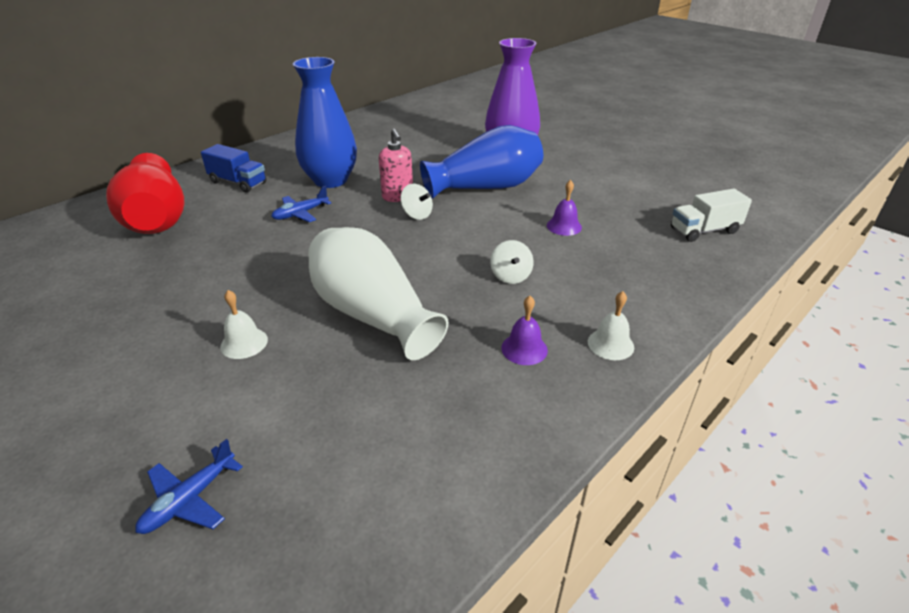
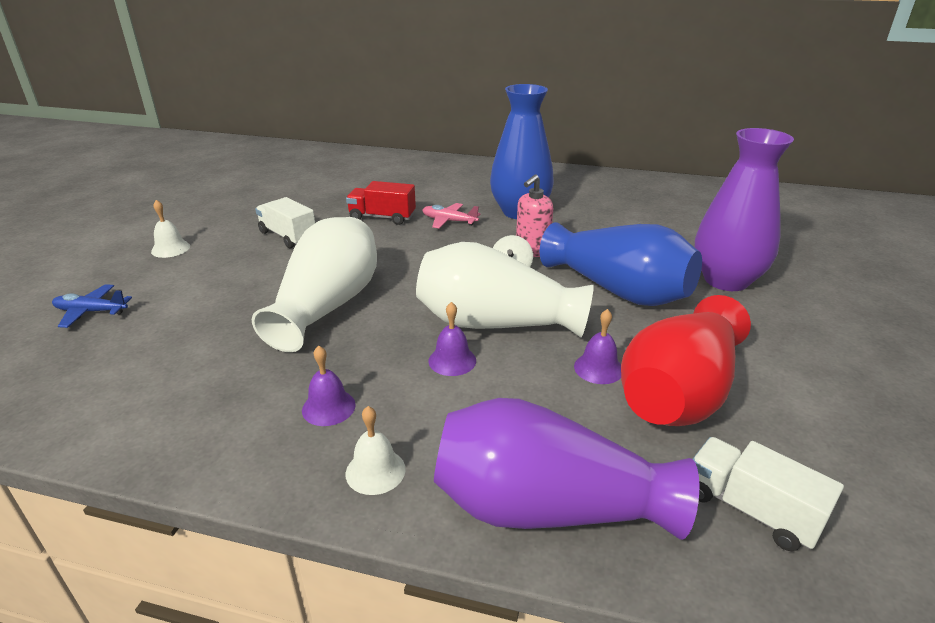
camera: 60 degrees right, 5 degrees down
(157, 218) = (386, 178): red vase -> red vase (679, 392)
(201, 308) = (288, 236): none -> white truck
(238, 182) = (467, 182): blue truck -> none
(242, 243) = (382, 217): none -> red truck
(244, 343) = (256, 267): white bell -> white bell (170, 249)
(300, 214) = (449, 221): blue plane -> pink plane
(480, 244) = (495, 323): none -> white vase
(510, 276) = (452, 360): white spinning top -> purple bell
(676, 288) = (547, 508): none -> purple vase

